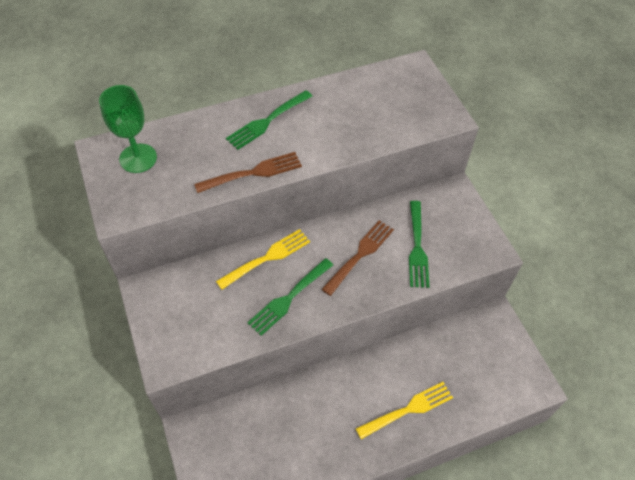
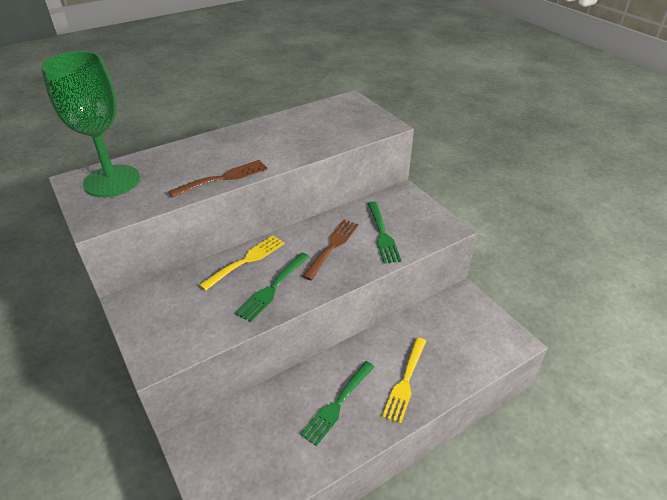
camera: 10 degrees left, 15 degrees down
(138, 158) = (112, 181): green goblet -> green goblet, size x1.55
(267, 121) = (230, 144): green fork -> green fork (337, 404)
(408, 409) = (405, 382): yellow fork -> yellow fork turned 150 degrees clockwise

